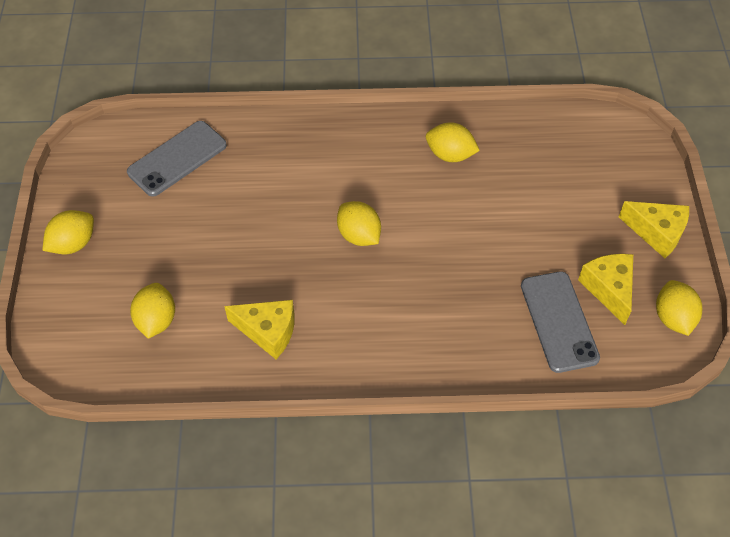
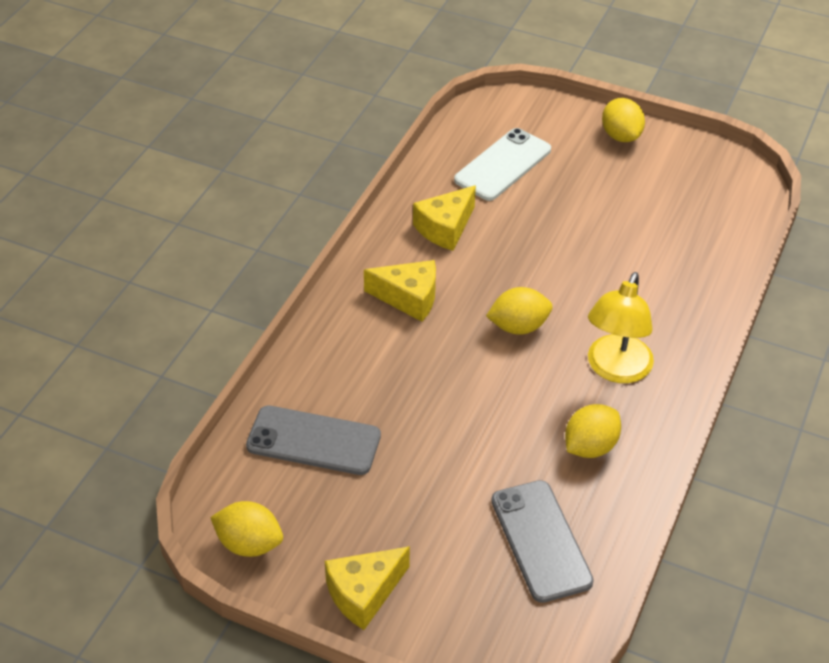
camera: 115 degrees right, 10 degrees down
(156, 320) = (502, 165): yellow lemon -> white phone
(177, 159) = (696, 225): grey phone -> grey phone (540, 541)
(368, 162) = (615, 370): none -> yellow lamp
(609, 289) = (322, 504): yellow cheese -> yellow cheese (409, 298)

